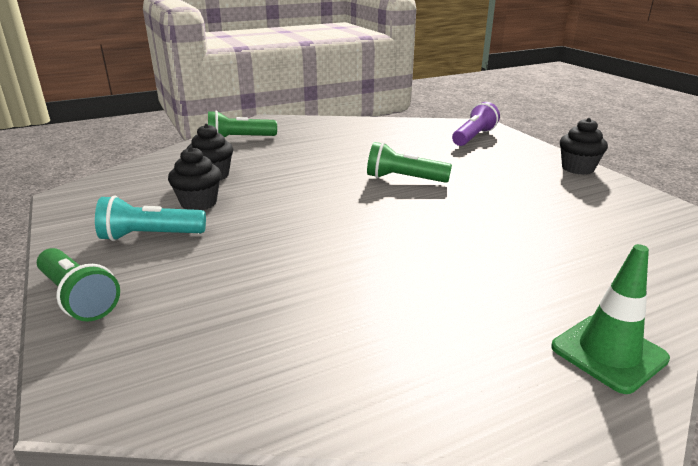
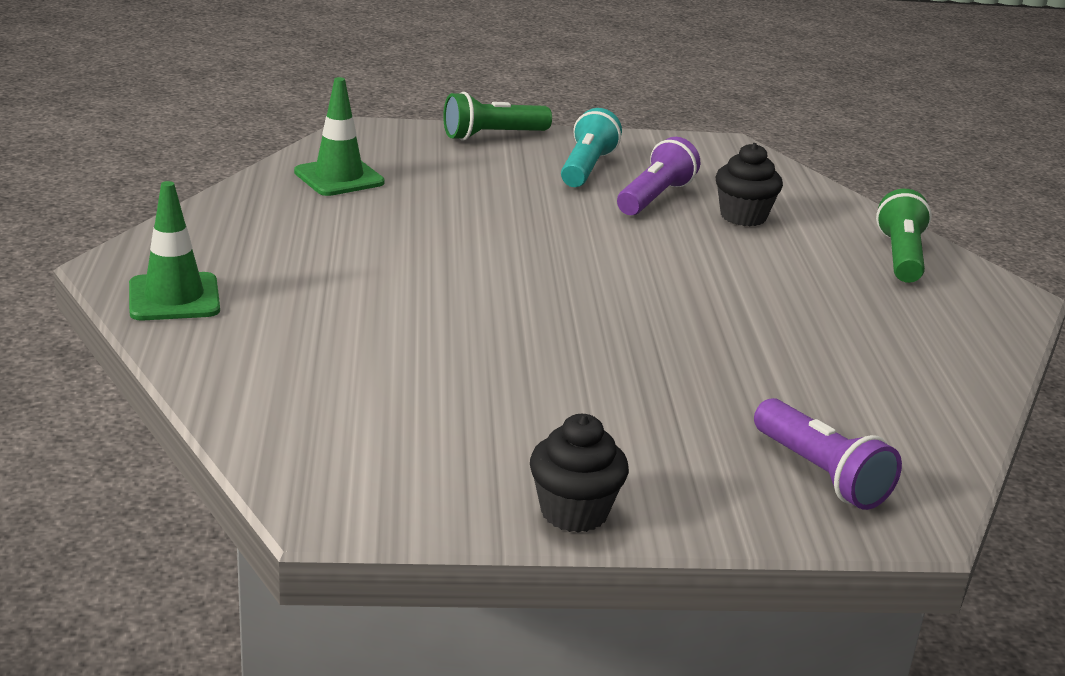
camera: 110 degrees right, 0 degrees up
(199, 203) = (655, 197): black cupcake -> purple flashlight
(259, 358) = (339, 177): none -> green traffic cone
(404, 179) = (642, 332): green flashlight -> none

